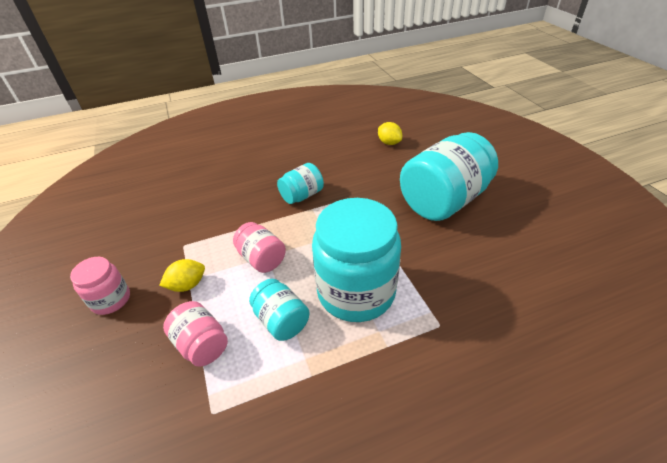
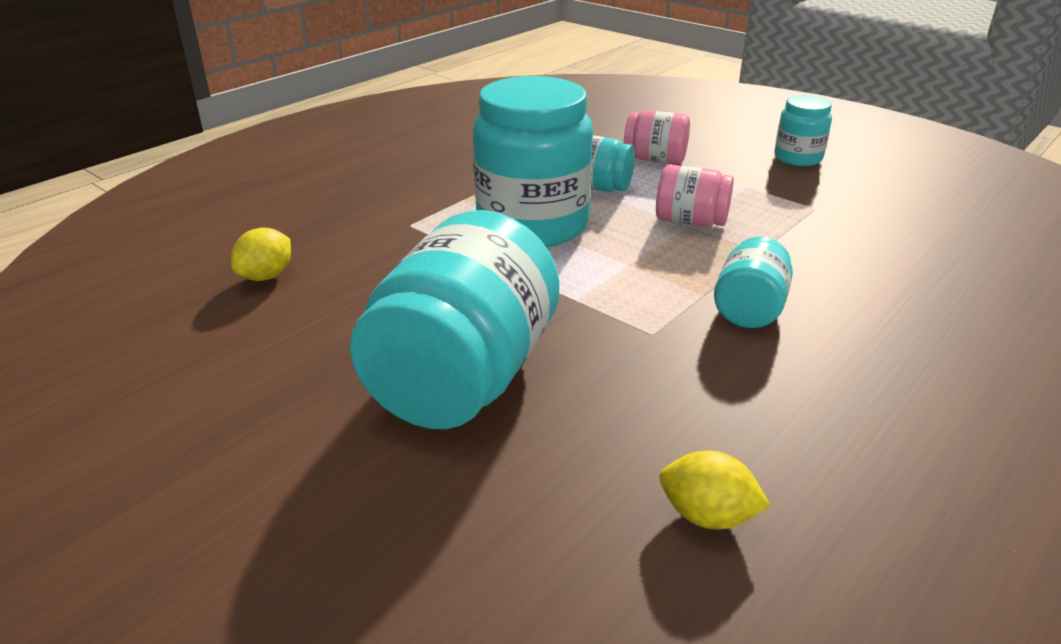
camera: 150 degrees right, 10 degrees down
(111, 300) = (798, 158): pink jar -> turquoise jar
(187, 285) = (740, 183): yellow lemon -> yellow lemon (266, 276)

